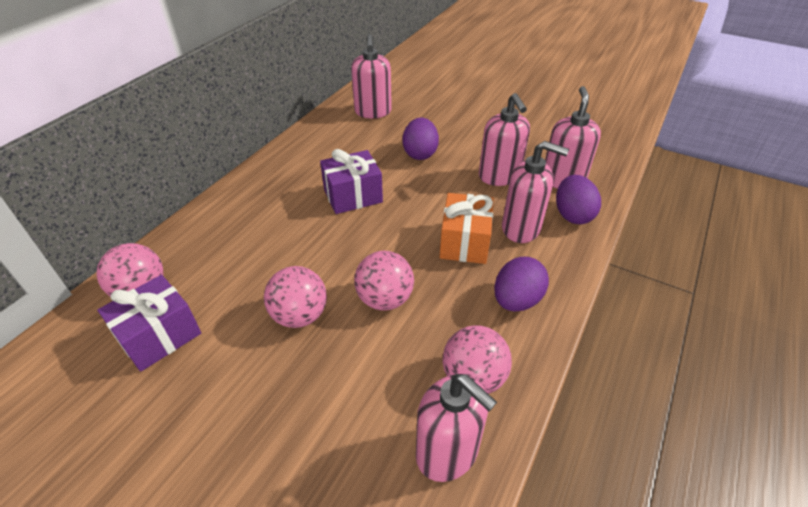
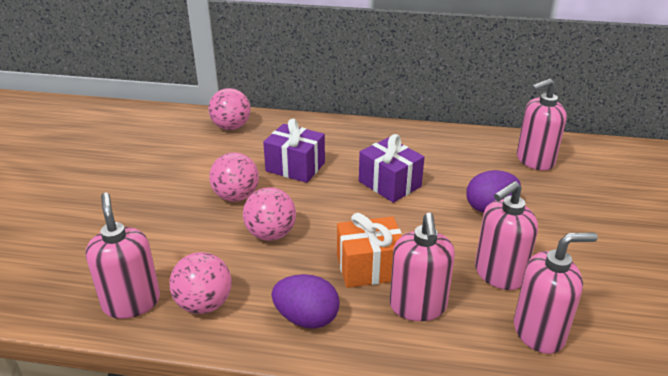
camera: 70 degrees right, 10 degrees down
(159, 336) = (197, 147): purple gift -> purple gift (295, 167)
(447, 452) = (131, 302): pink soap dispenser -> pink soap dispenser turned 135 degrees clockwise
(572, 215) = (473, 349): purple egg -> none

